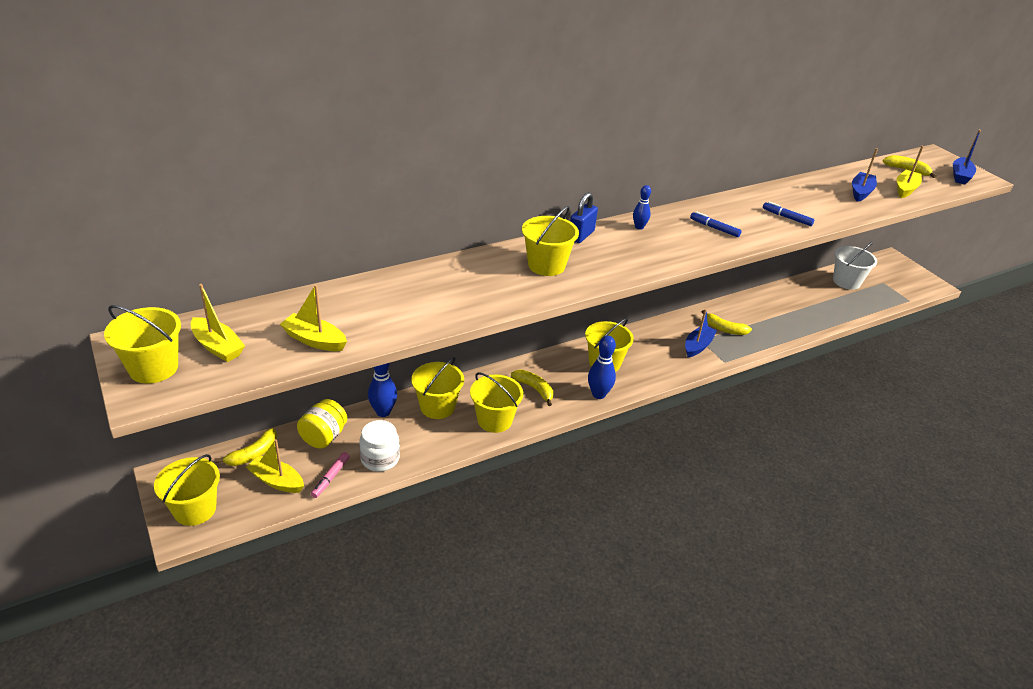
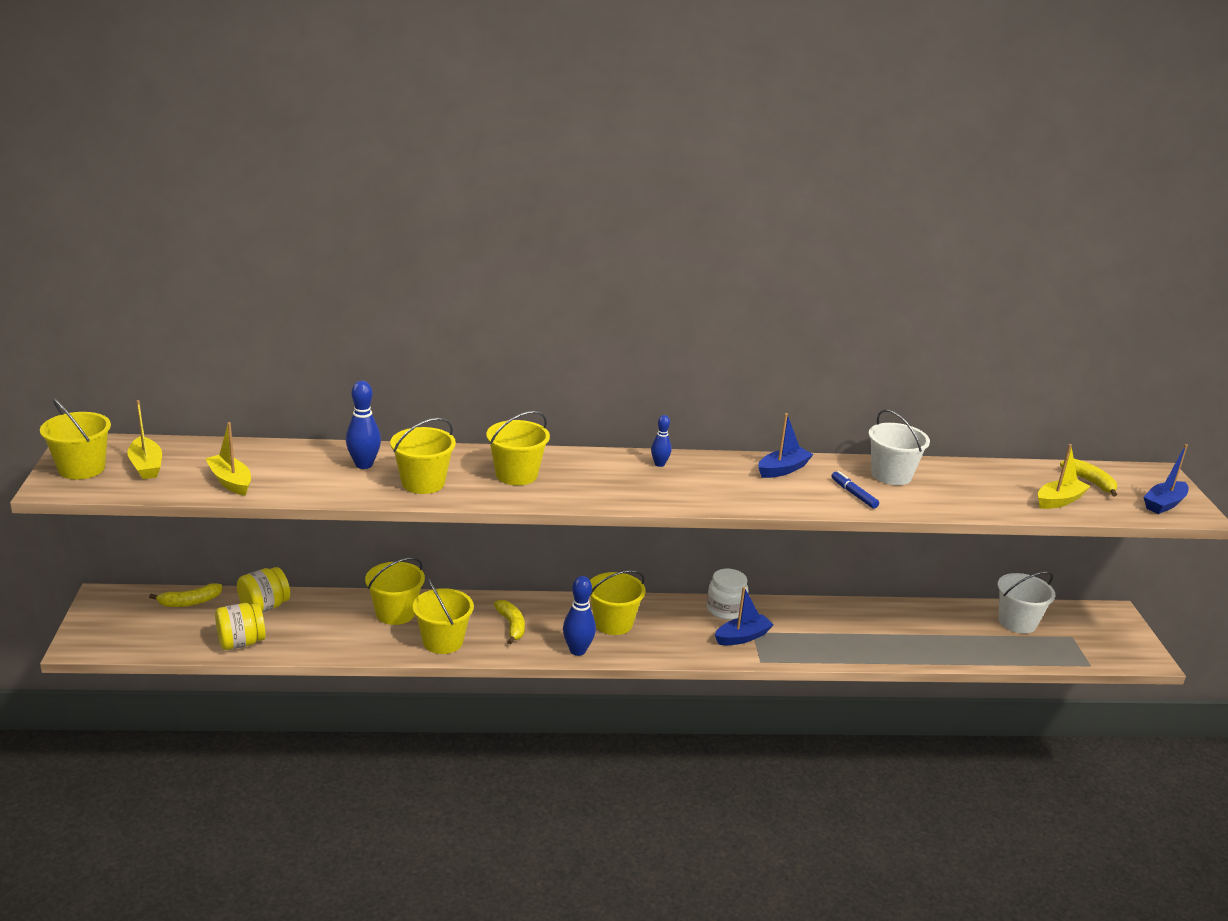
camera: 25 degrees right, 10 degrees down
(195, 509) = (104, 631): yellow bucket -> yellow bucket (423, 483)
(277, 481) = (191, 630): yellow boat -> none
(330, 478) = (241, 642): pink marker -> yellow jar
(380, 459) = (300, 641): white jar -> white jar (725, 609)
(383, 412) = (338, 602): blue bowling pin -> blue bowling pin (364, 465)
(581, 235) = (585, 457): blue padlock -> none
(714, 228) = (748, 484): blue marker -> none
(724, 329) = (794, 629): yellow banana -> none
(793, 195) = (891, 475): none -> white bucket
(861, 192) = (990, 490): blue boat -> blue boat (783, 469)

